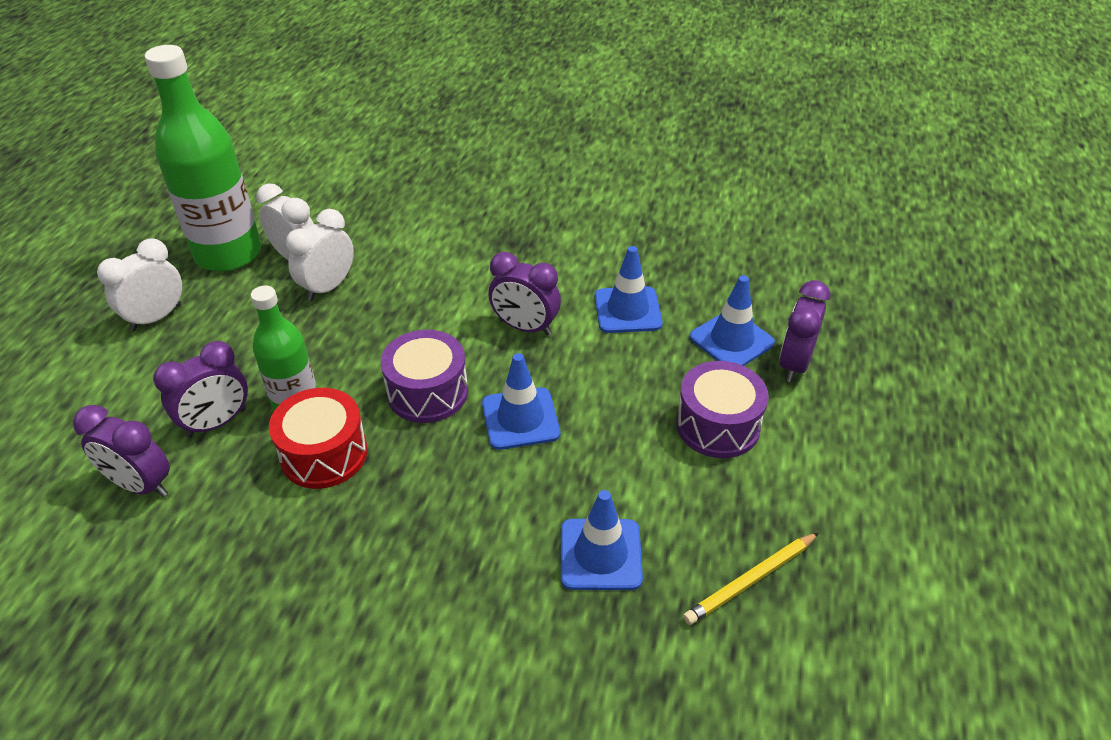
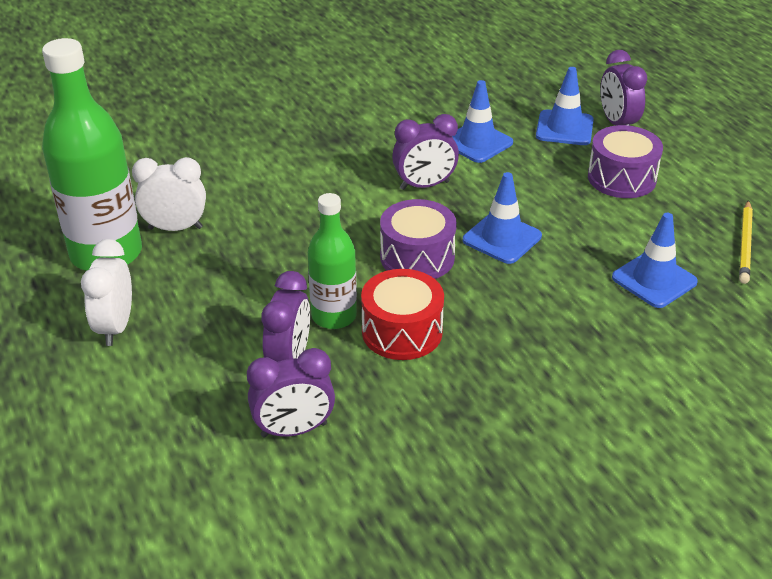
camera: 40 degrees left, 5 degrees down
(328, 287) = (235, 234): white clock -> none

